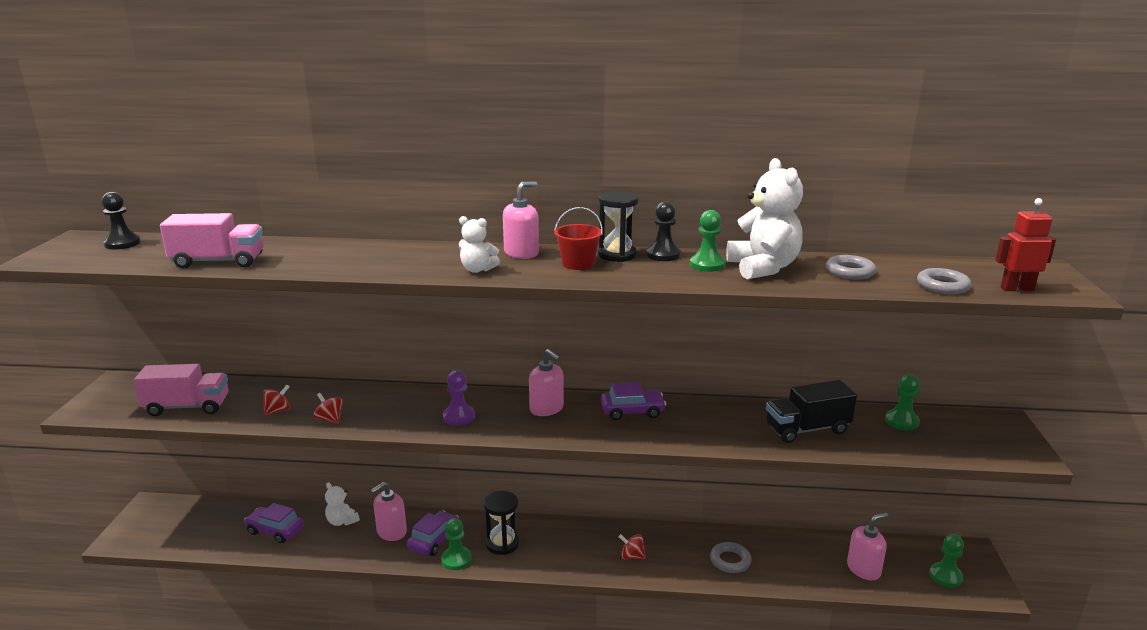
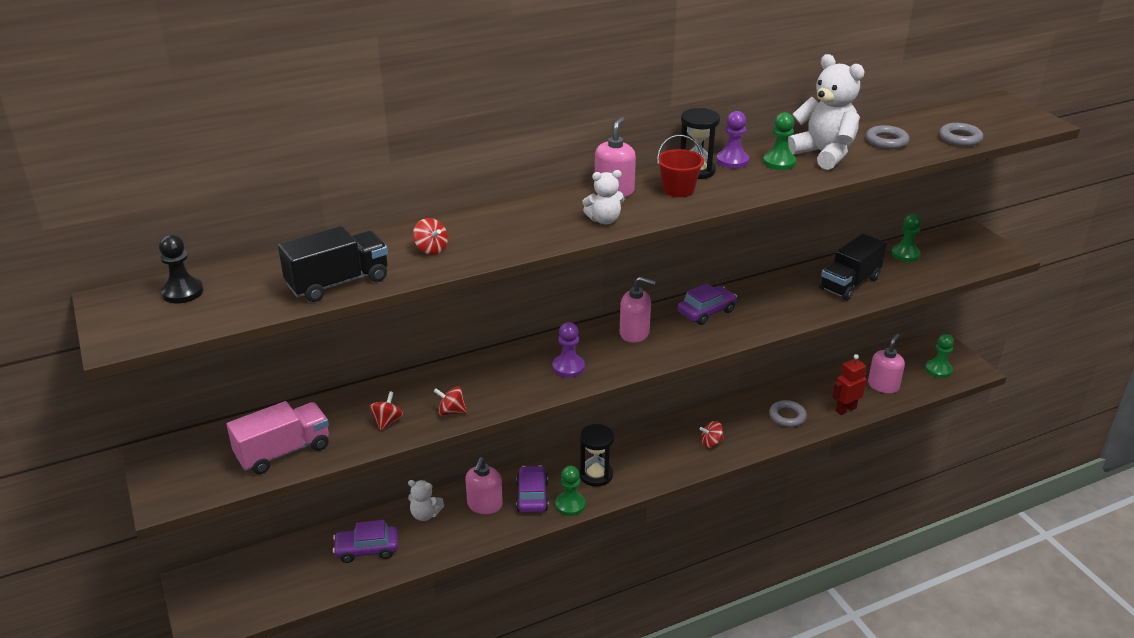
camera: 30 degrees left, 10 degrees up
(218, 262) = (338, 283): pink truck -> black truck
(316, 257) = (431, 249): none -> red spinning top
(663, 255) = (732, 161): black pawn -> purple pawn
(1016, 289) = (1006, 128): red robot -> red robot (845, 409)

